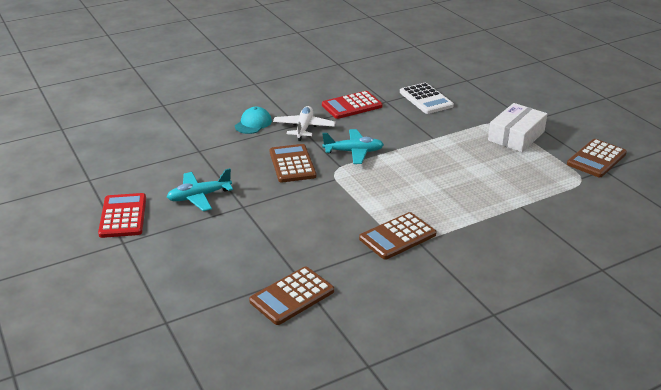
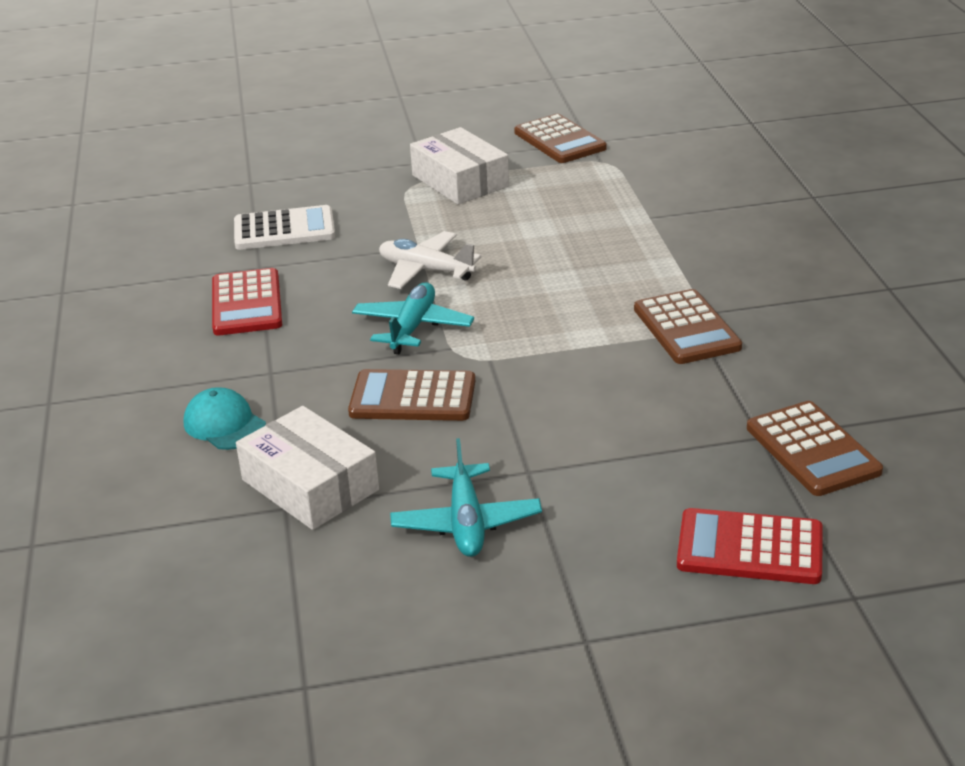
camera: 70 degrees left, 0 degrees up
(123, 216) = (487, 636): red calculator -> red calculator (749, 548)
(216, 153) = (310, 485): none -> white box
(304, 128) = (289, 367): white plane -> white plane (425, 270)

